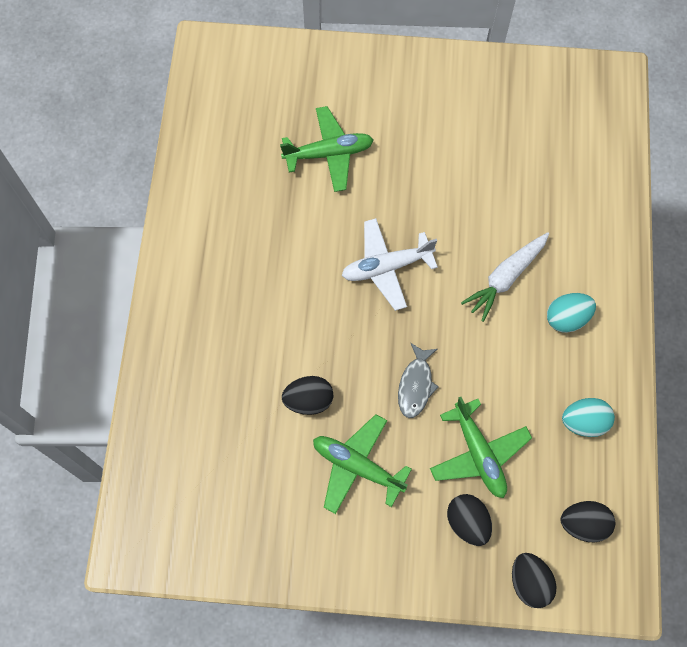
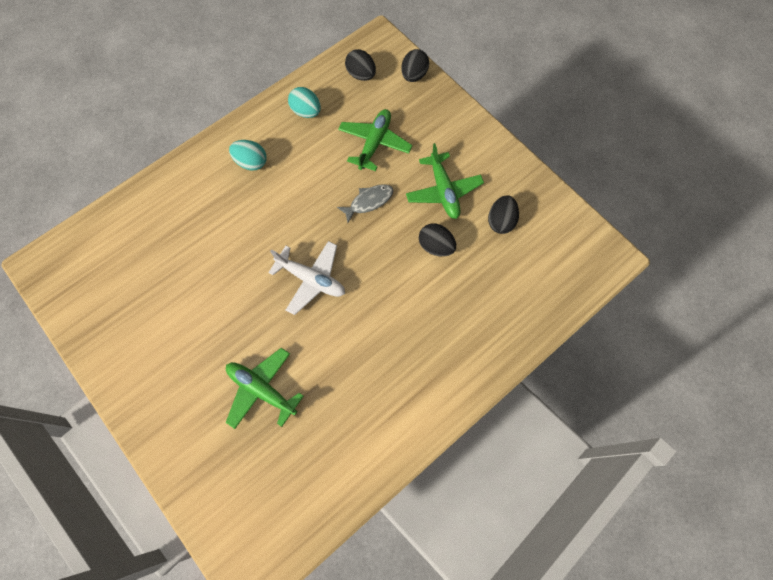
camera: 135 degrees left, 0 degrees up
(467, 522) = (415, 120): black egg -> black egg (500, 221)
(505, 278) = (255, 211): white carrot -> none

